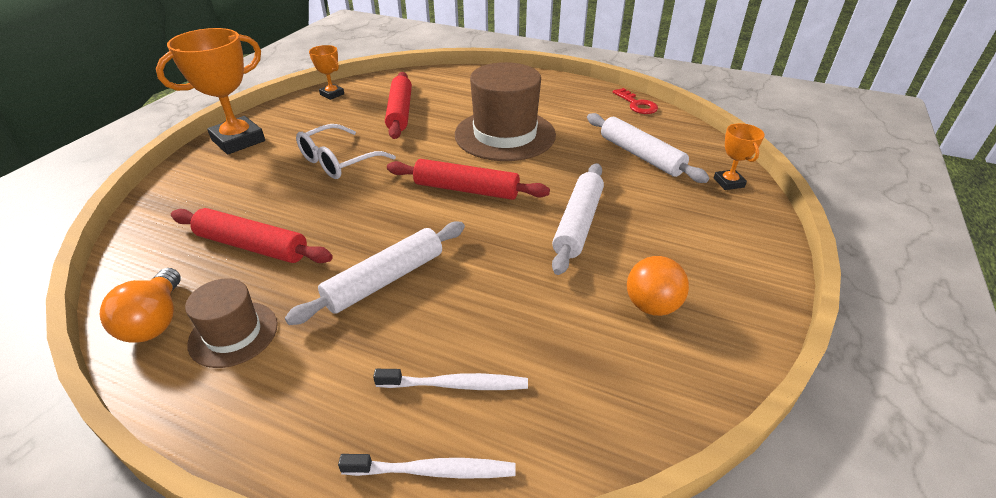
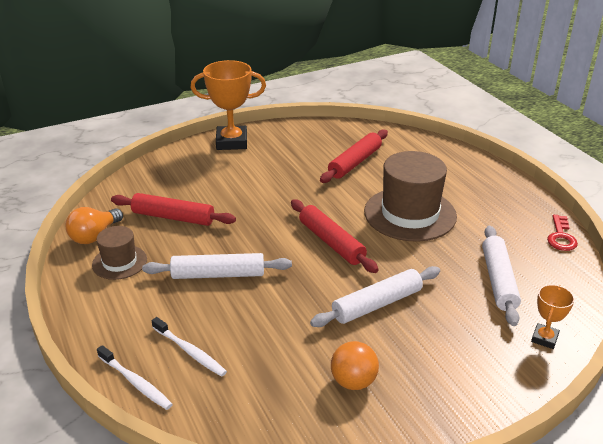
camera: 40 degrees right, 5 degrees down
(252, 246) = (173, 217): red rolling pin -> red rolling pin turned 45 degrees counterclockwise
(332, 94) = (324, 129): orange trophy -> none
(338, 161) = (274, 184): white glasses -> none

